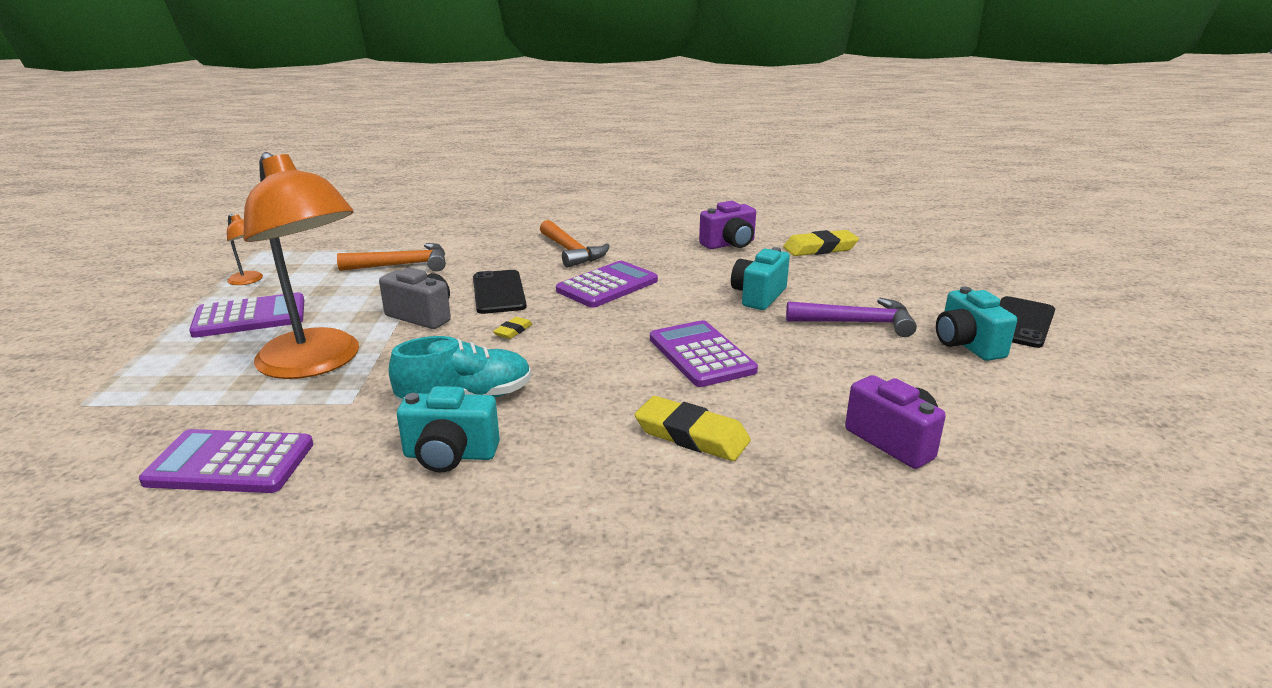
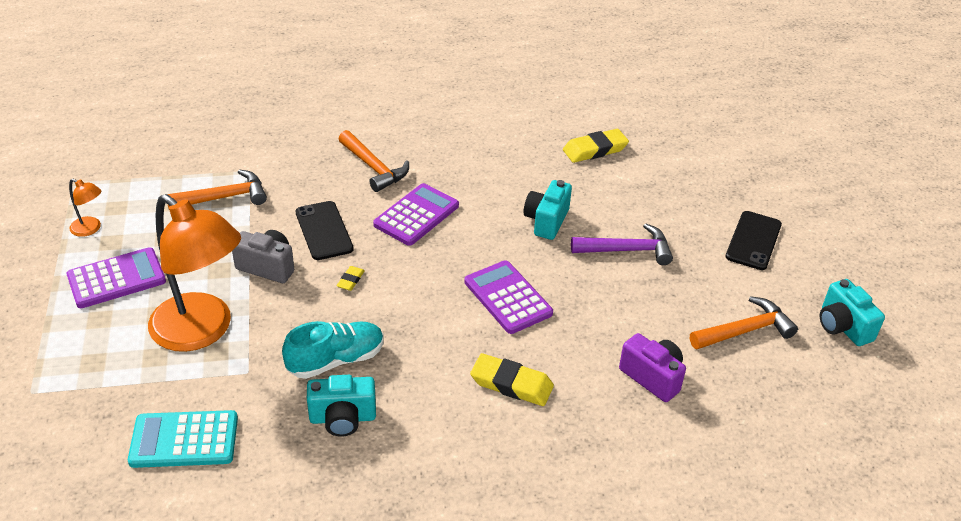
camera: 10 degrees left, 15 degrees up
(230, 463) = (184, 440): purple calculator -> turquoise calculator
(729, 244) = (514, 148): purple camera -> none
(966, 345) = (710, 271): turquoise camera -> turquoise camera (842, 326)
(1024, 402) = (745, 330): none -> orange hammer

